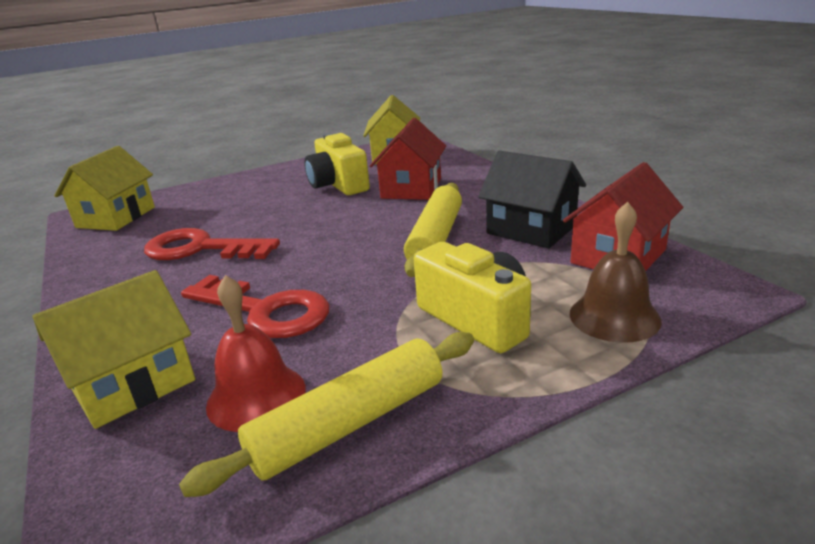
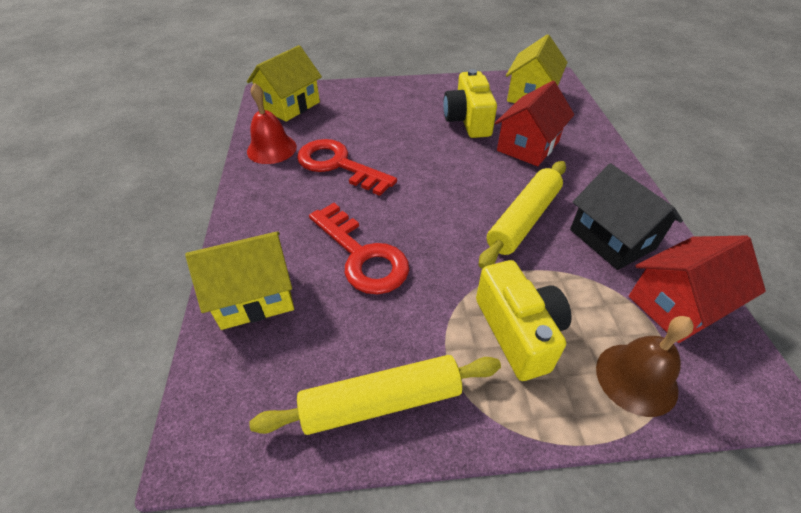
camera: 20 degrees right, 20 degrees up
(256, 396) = (328, 344): red bell -> red bell (271, 149)

